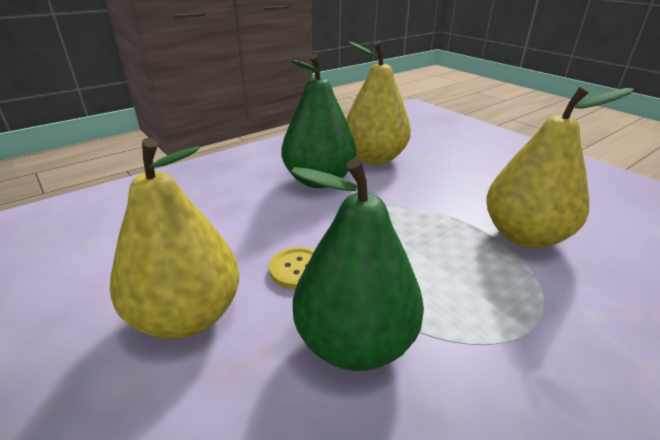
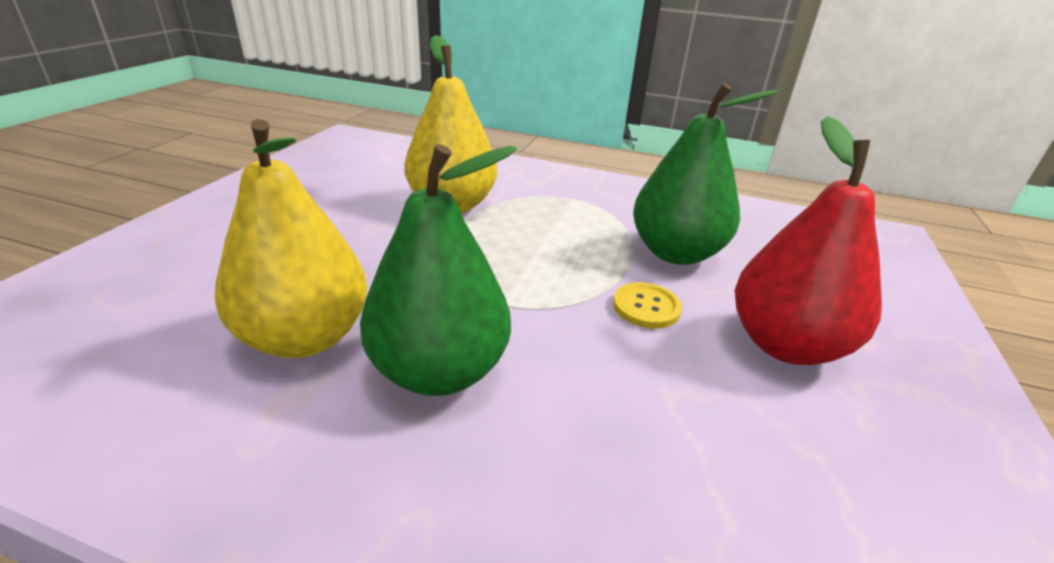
camera: 125 degrees left, 0 degrees up
(187, 316) = (785, 345): yellow pear -> red pear

